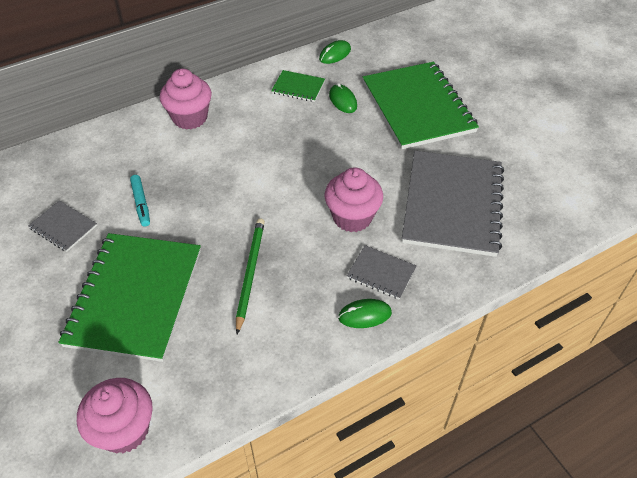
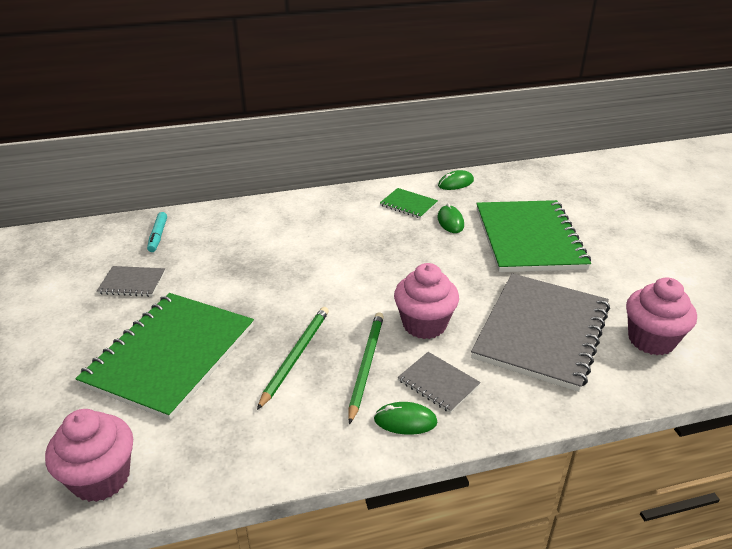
camera: 15 degrees right, 15 degrees down
(63, 227) = (132, 283): grey notebook -> grey notebook turned 45 degrees counterclockwise
(141, 203) = (214, 276): turquoise marker -> turquoise marker (158, 236)
(190, 118) = (292, 214): pink cupcake -> pink cupcake (651, 340)
(315, 269) = (366, 365): none -> green pencil

